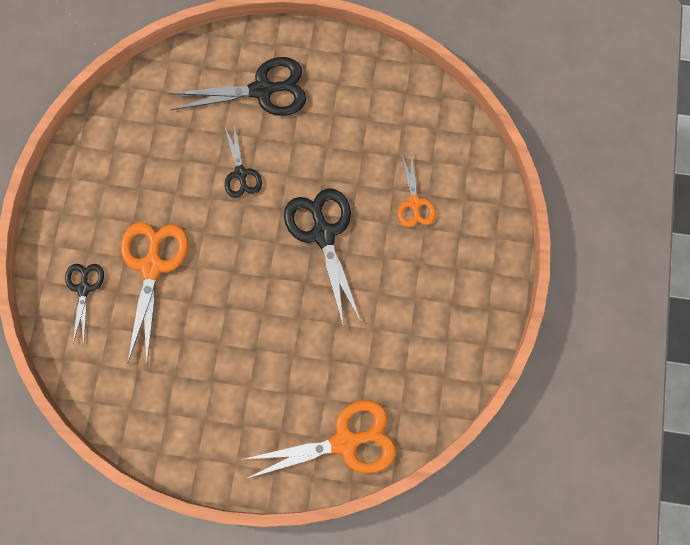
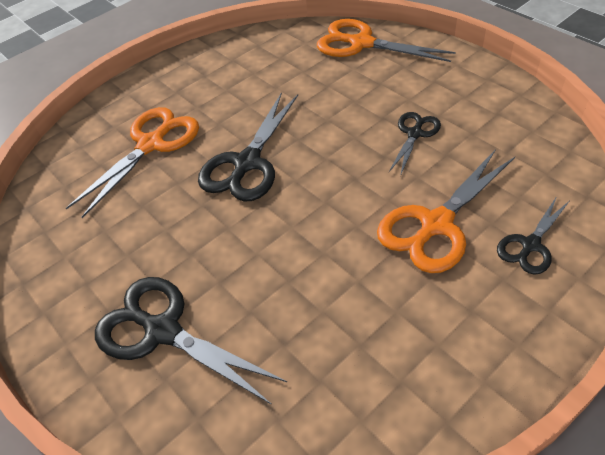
camera: 135 degrees left, 25 degrees down
(241, 173) = (271, 256): black scissors -> black scissors (415, 134)
(414, 203) = (151, 144): orange scissors -> orange scissors, size x1.76

